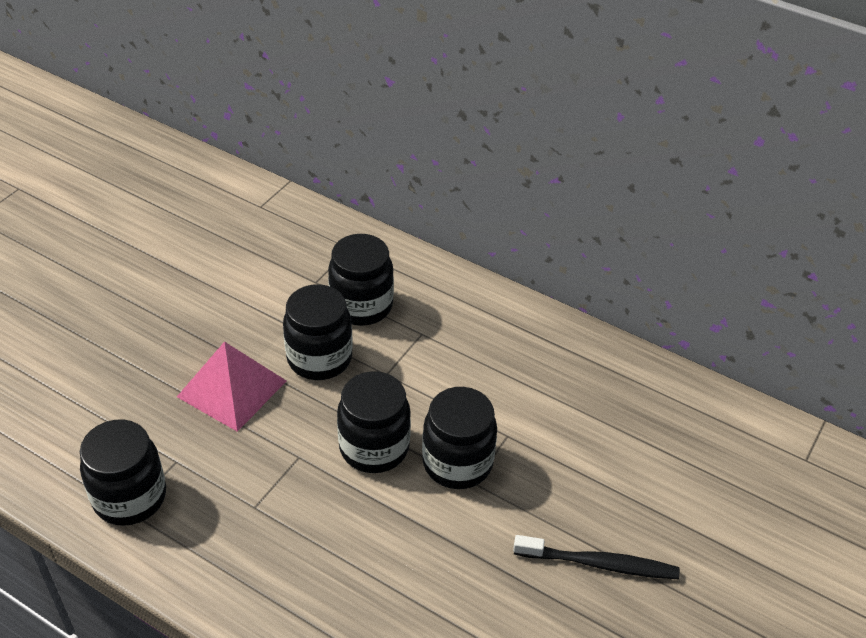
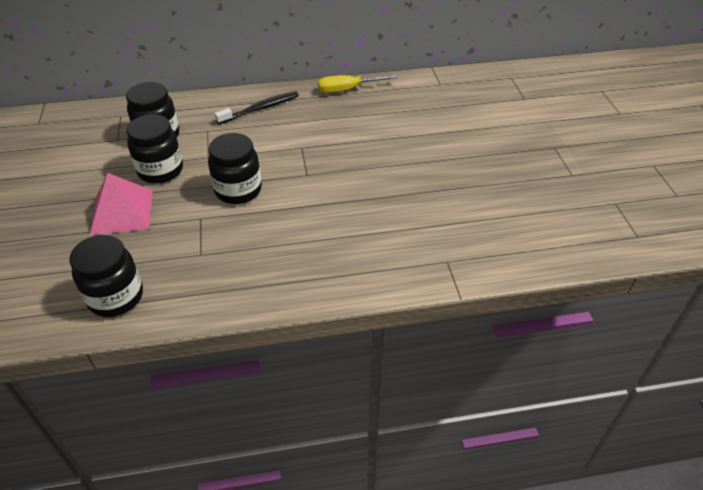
camera: 40 degrees left, 0 degrees up
(457, 463) = (289, 171): black jar -> none
(599, 563) = (401, 170): black toothbrush -> black toothbrush (260, 109)
(657, 382) = (347, 90): none -> yellow screwdriver

